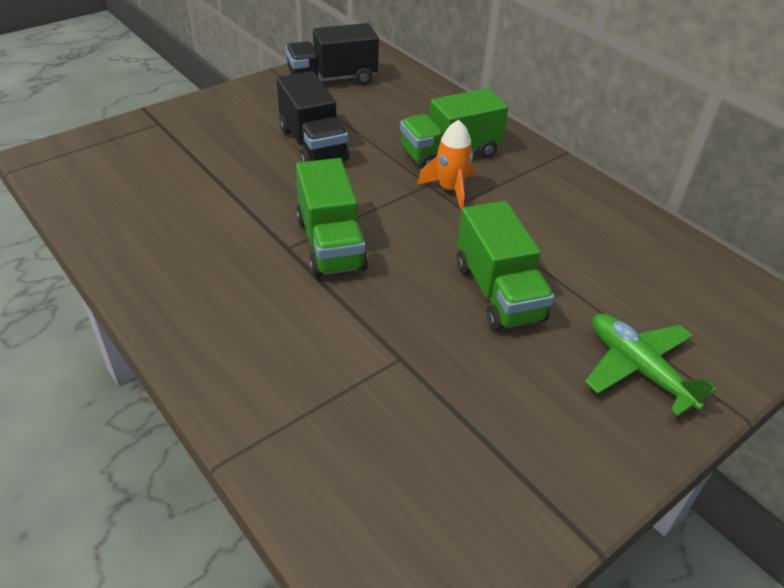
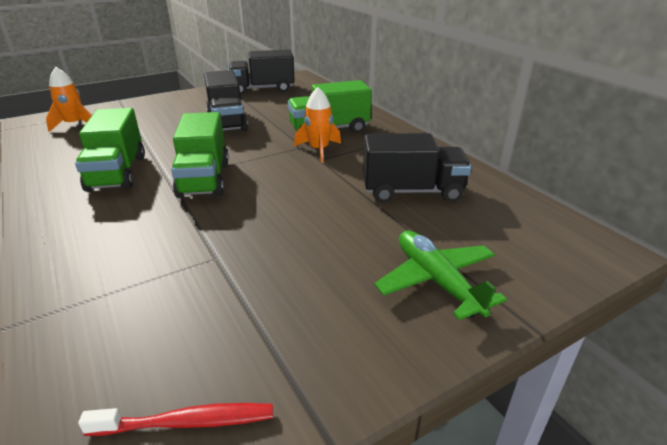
camera: 10 degrees right, 10 degrees down
(108, 158) = (74, 124): none -> orange rocket
(459, 541) = (186, 422): none -> red toothbrush
(498, 292) = (327, 216): green truck -> green truck (117, 173)
(579, 249) = (412, 191): none -> black truck

